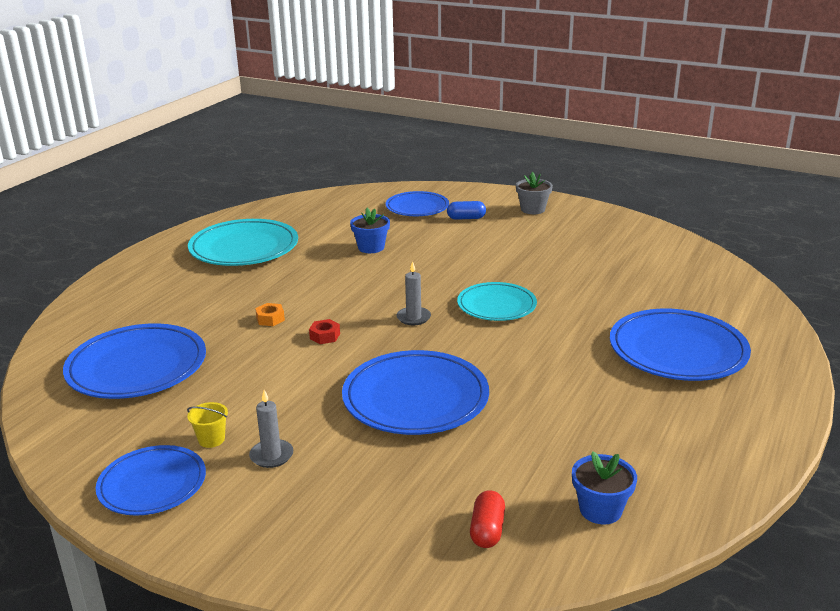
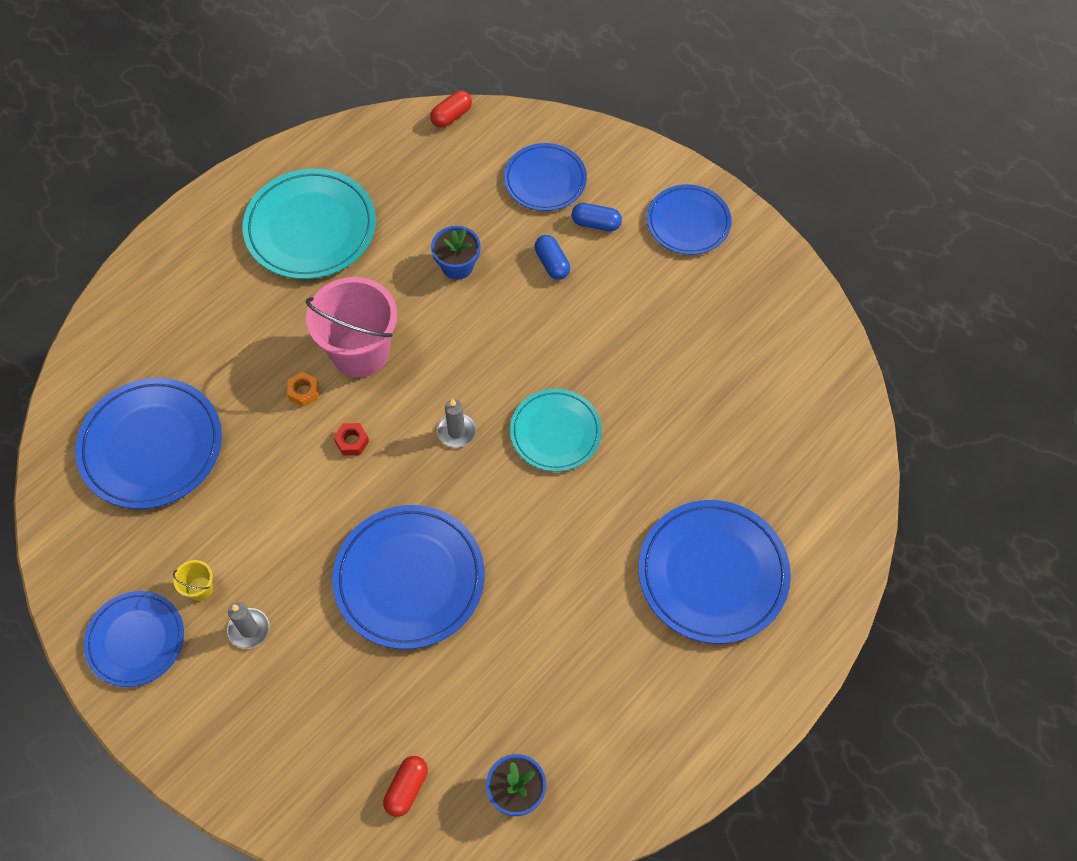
camera: 15 degrees right, 35 degrees up
(311, 294) = (360, 352): none -> pink bucket
(333, 194) = (451, 116): none -> red capsule
(444, 237) = (552, 263): none -> blue capsule
(532, 209) = (688, 222): grey flower pot -> blue plate

